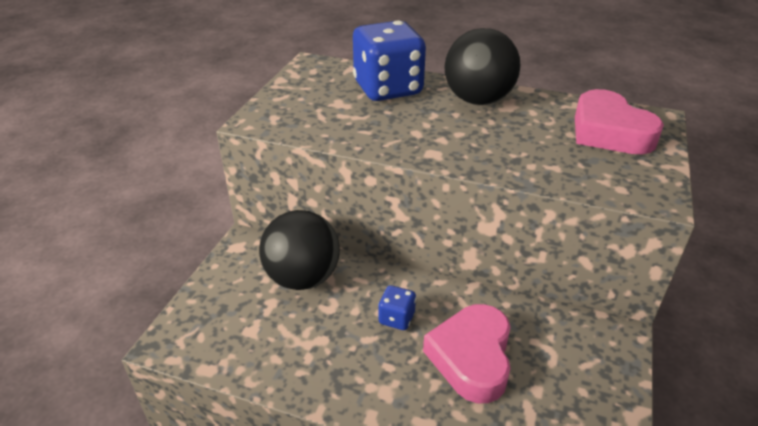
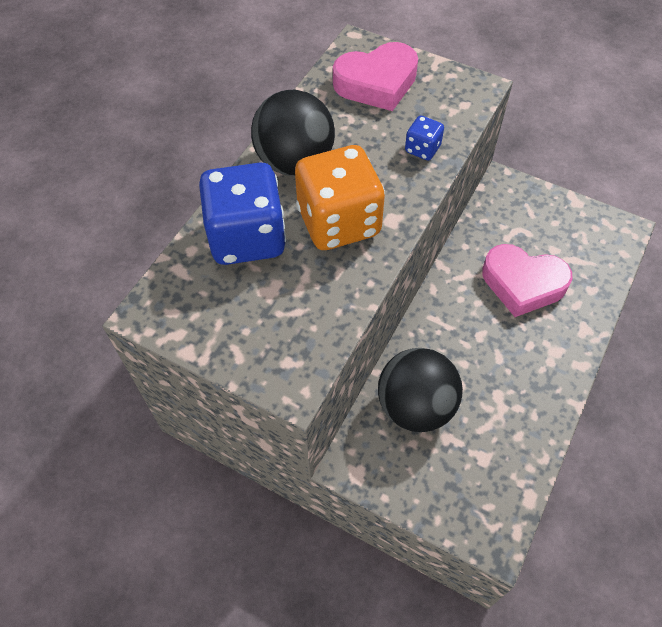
camera: 80 degrees left, 20 degrees up
(396, 318) = (476, 331): blue dice -> blue dice (422, 149)
(419, 126) = (339, 222): none -> orange dice

